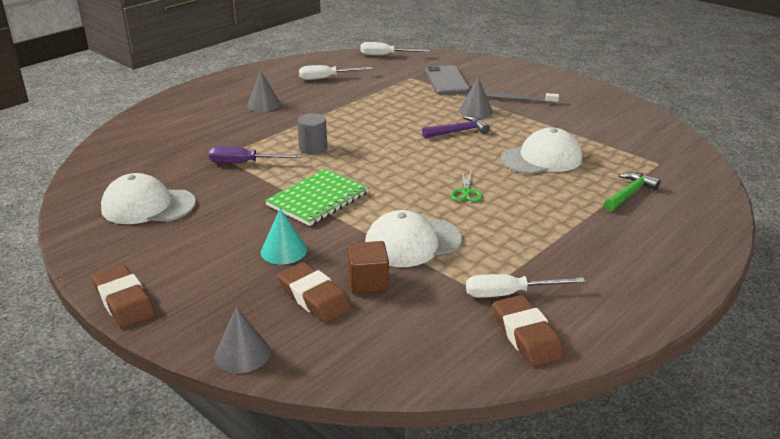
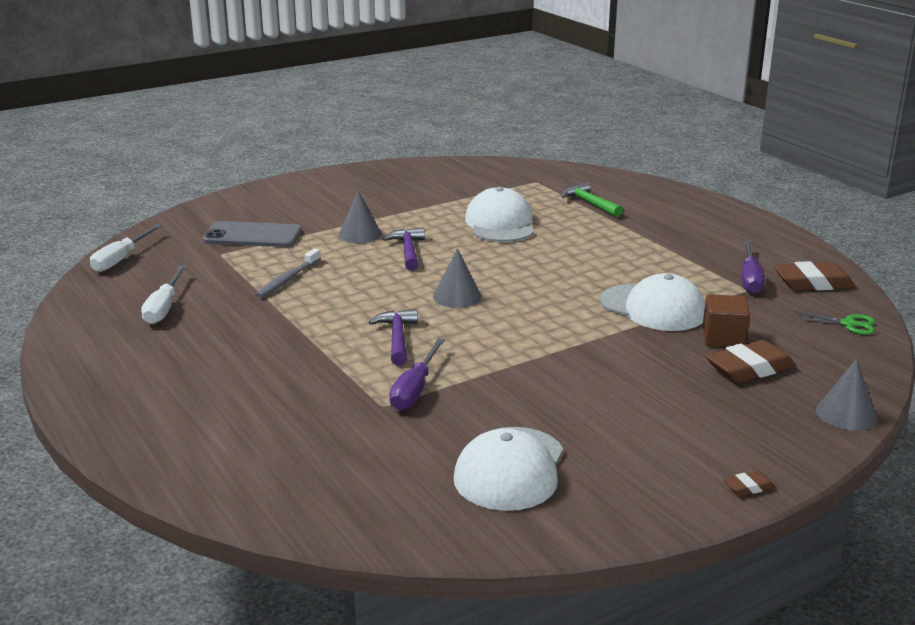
camera: 75 degrees left, 5 degrees down
(124, 301) = (748, 487): brown eraser -> brown eraser, size x0.47
(263, 104) = (220, 362): grey cone -> grey cone (457, 296)
(283, 251) = (653, 378): turquoise cone -> none
(313, 148) = (397, 338): grey cylinder -> purple hammer
(317, 199) = (540, 348): green notebook -> none
(412, 243) = (653, 308): white cap -> white cap turned 45 degrees counterclockwise
(466, 192) = (557, 268): green scissors -> green scissors (848, 324)
(509, 294) = (750, 279): white screwdriver -> purple screwdriver
(519, 100) = (346, 209): grey toothbrush -> grey toothbrush (287, 279)

